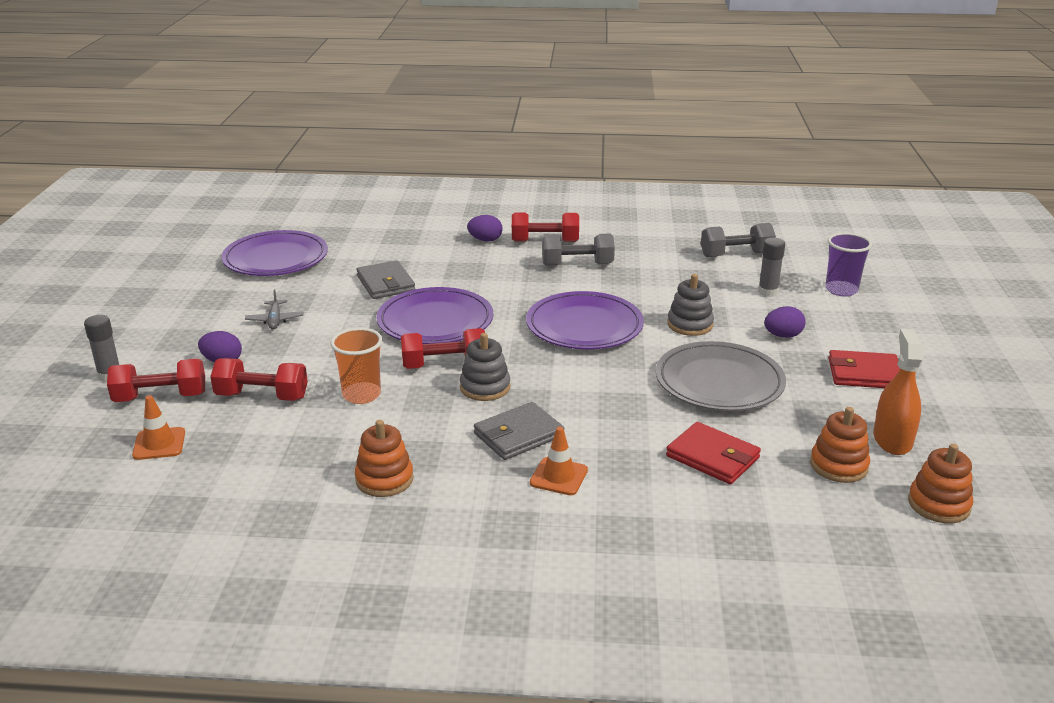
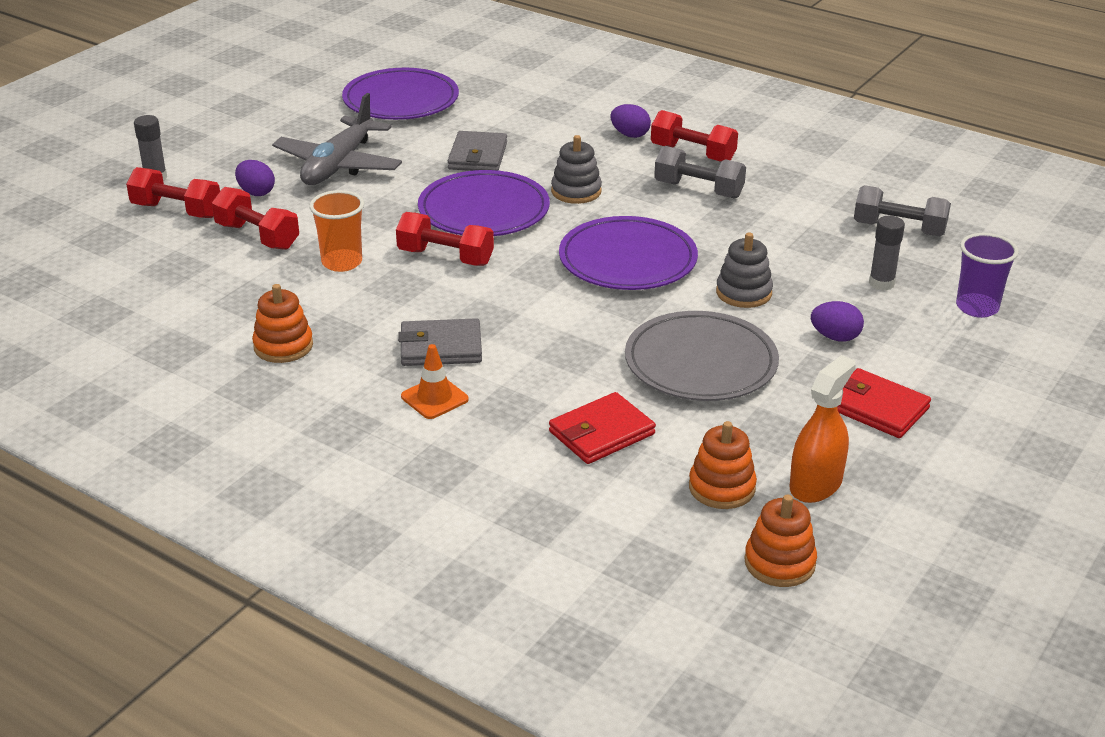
camera: 30 degrees right, 5 degrees up
(159, 444) = (138, 252): orange traffic cone -> none
(275, 320) = (338, 165): grey plane -> grey plane, size x2.22
(485, 387) = (459, 291): grey stacking toy -> grey stacking toy (576, 191)
(712, 457) = (601, 433): red wallet -> red wallet turned 75 degrees clockwise

